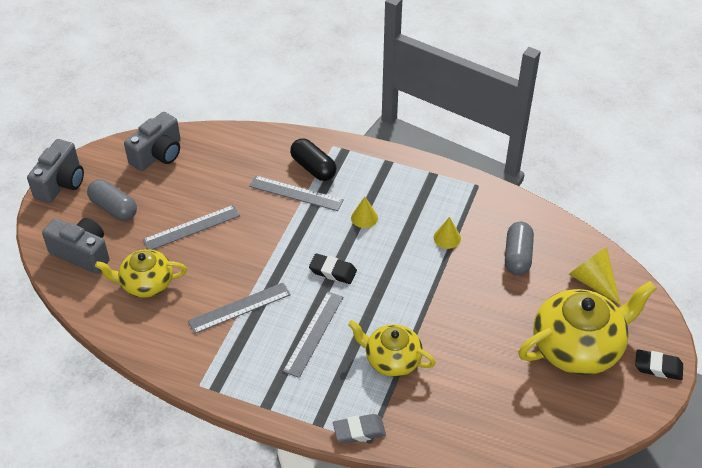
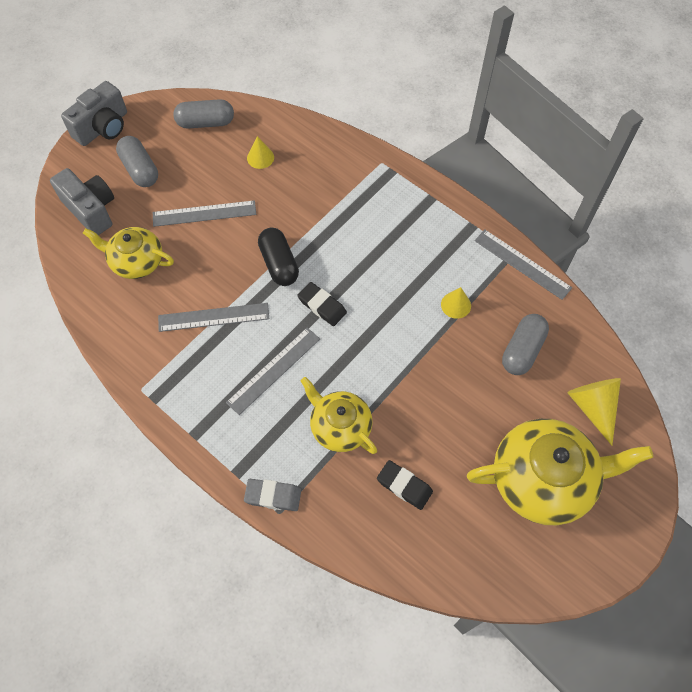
camera: 20 degrees right, 15 degrees up
(158, 154) = (206, 122): grey camera -> grey capsule
(296, 193) = (322, 206): grey ruler -> grey ruler (522, 264)
(313, 168) = (351, 182): black capsule -> black capsule (279, 264)
(364, 217) = (379, 255): yellow cone -> yellow cone (260, 157)
(658, 367) = (622, 535): black eraser -> black eraser (404, 486)

